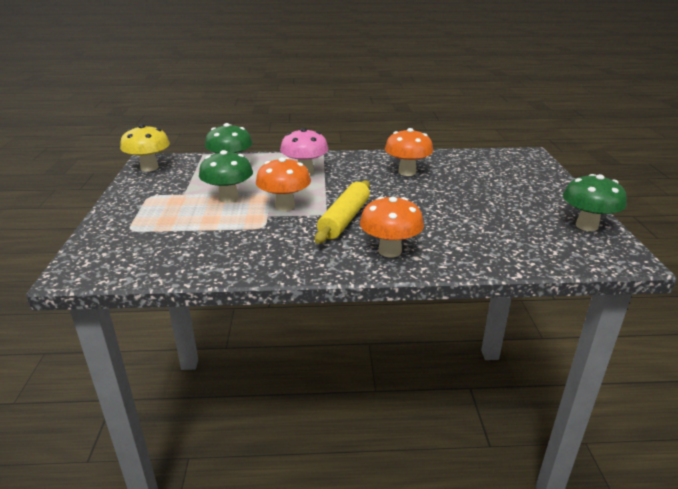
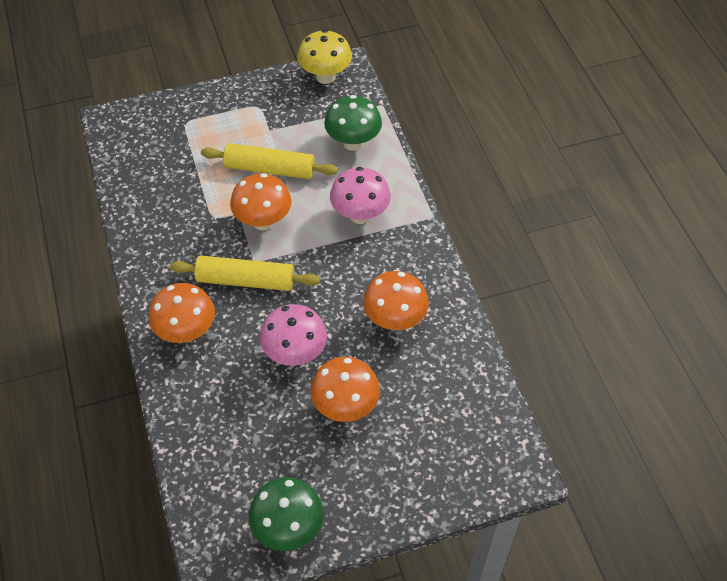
camera: 75 degrees right, 25 degrees up
(228, 198) = (270, 169): green mushroom -> yellow rolling pin
(427, 207) = (295, 354): none -> pink mushroom
(479, 195) = (345, 407): none -> orange mushroom

